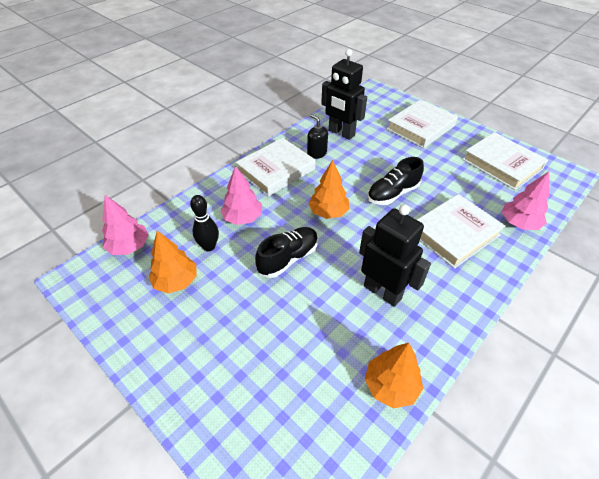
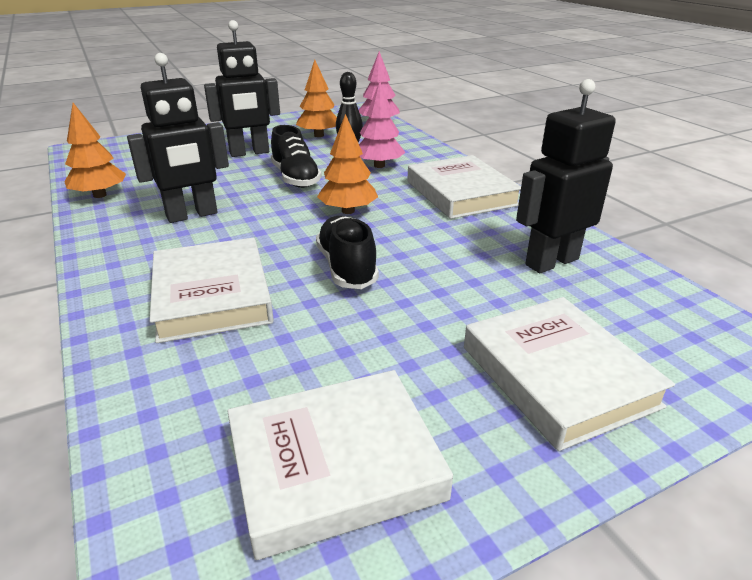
camera: 110 degrees right, 15 degrees down
(243, 317) = (249, 153): none -> black robot
(316, 153) = (492, 227): black soap dispenser -> none
(519, 223) = (151, 383): pink tree -> none

